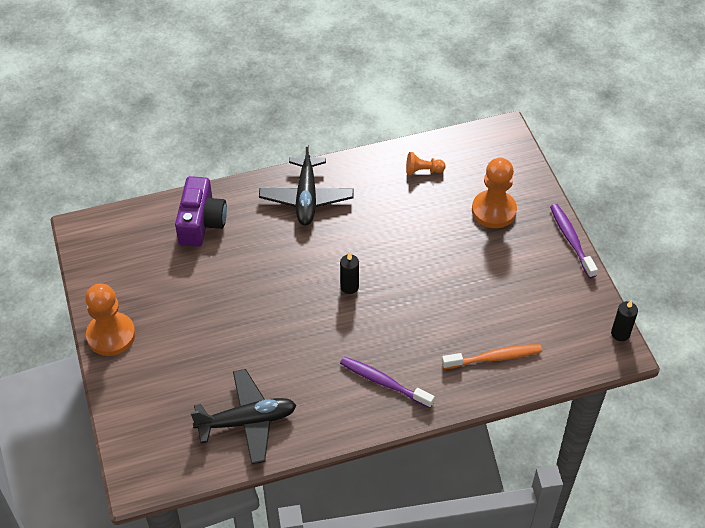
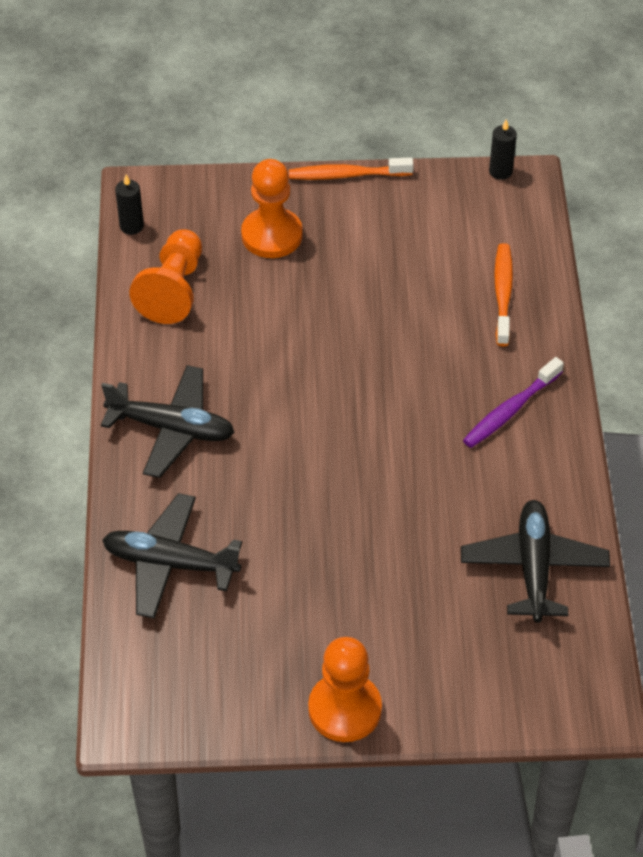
camera: 75 degrees left, 0 degrees up
(201, 222) = (170, 563): purple camera -> black plane
(349, 287) = (347, 413): black candle -> black candle (131, 226)
(423, 171) = (173, 290): orange pawn -> orange pawn, size x1.89
(571, 240) = (346, 175): purple toothbrush -> orange toothbrush

